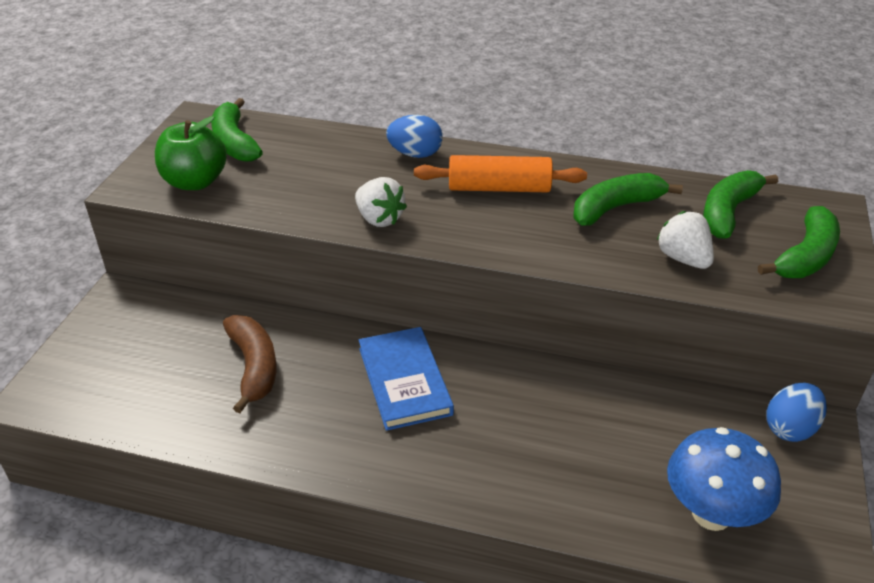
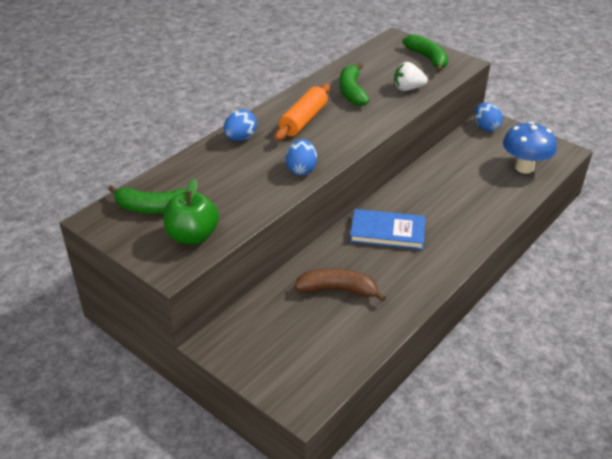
camera: 65 degrees left, 0 degrees up
(379, 219) = (301, 169): white strawberry -> blue egg
(728, 212) = (379, 63): green banana -> none

